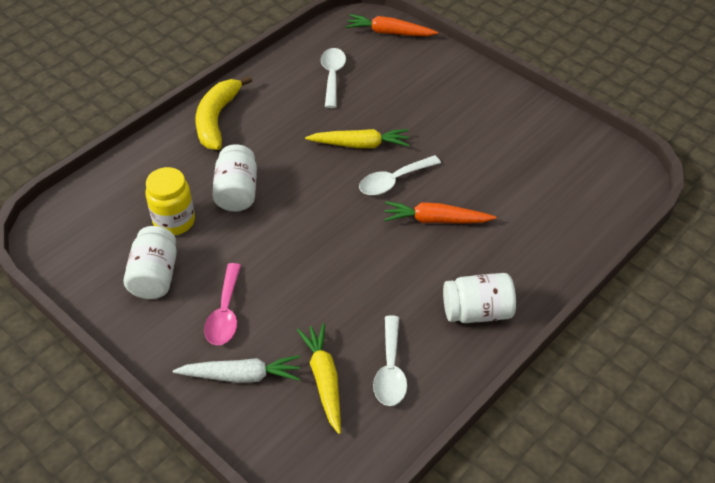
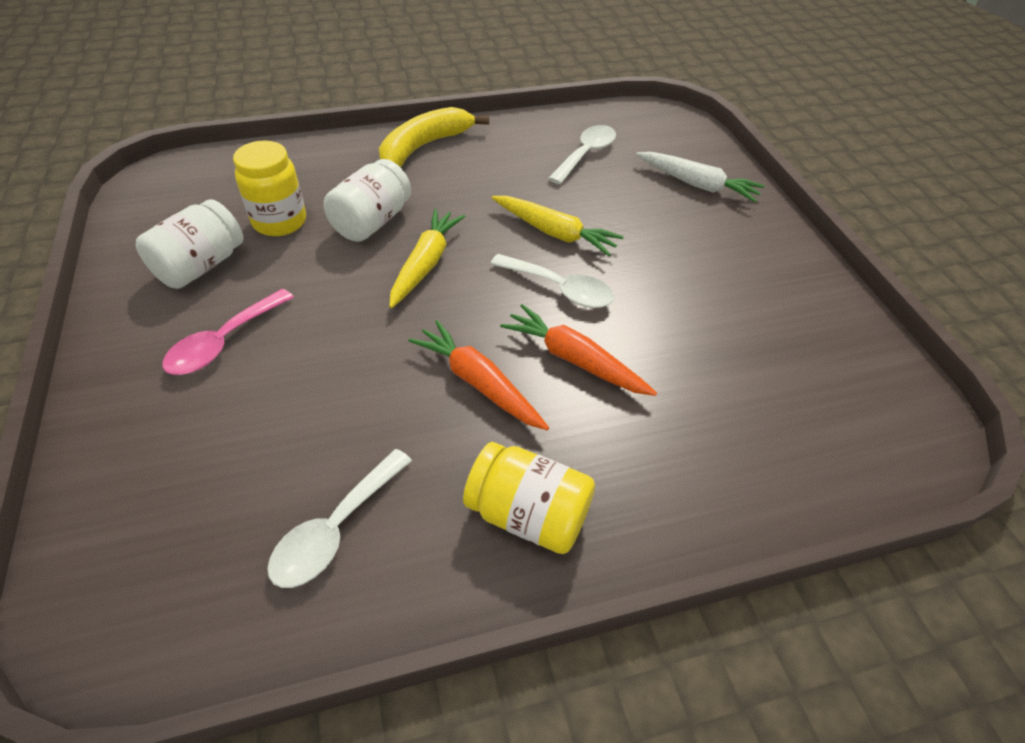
camera: 30 degrees right, 0 degrees up
(241, 376) = (160, 426): white carrot -> white carrot (697, 184)
(324, 380) = (243, 491): yellow carrot -> yellow carrot (425, 264)
(389, 32) = (690, 138): orange carrot -> orange carrot (479, 383)
(393, 181) = (560, 289): white spoon -> white spoon turned 150 degrees counterclockwise
(477, 312) = (528, 514): white jar -> yellow jar

